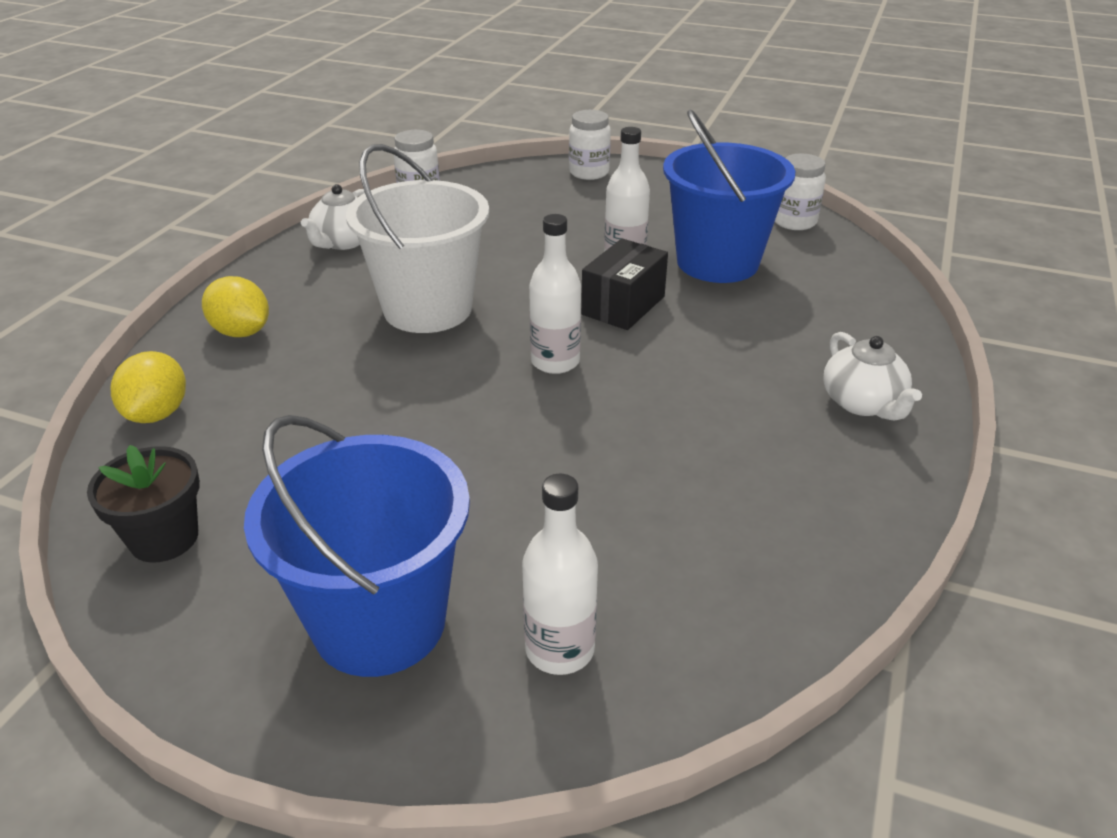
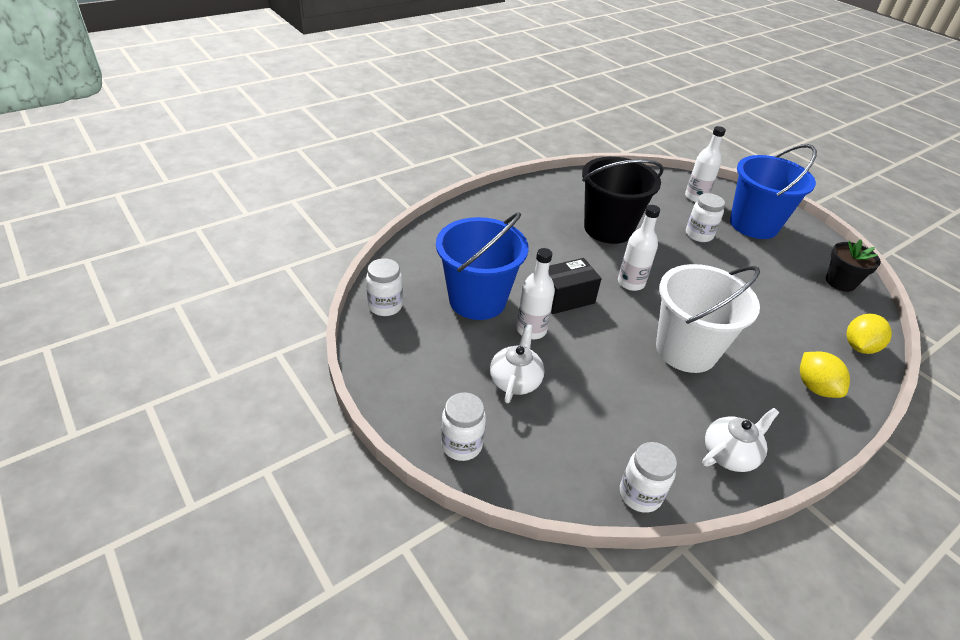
camera: 150 degrees left, 5 degrees up
(495, 518) = (699, 235): none -> white jar
(670, 442) = (608, 229): none -> black bucket
(863, 403) = (511, 208): white teapot -> white teapot (515, 380)

